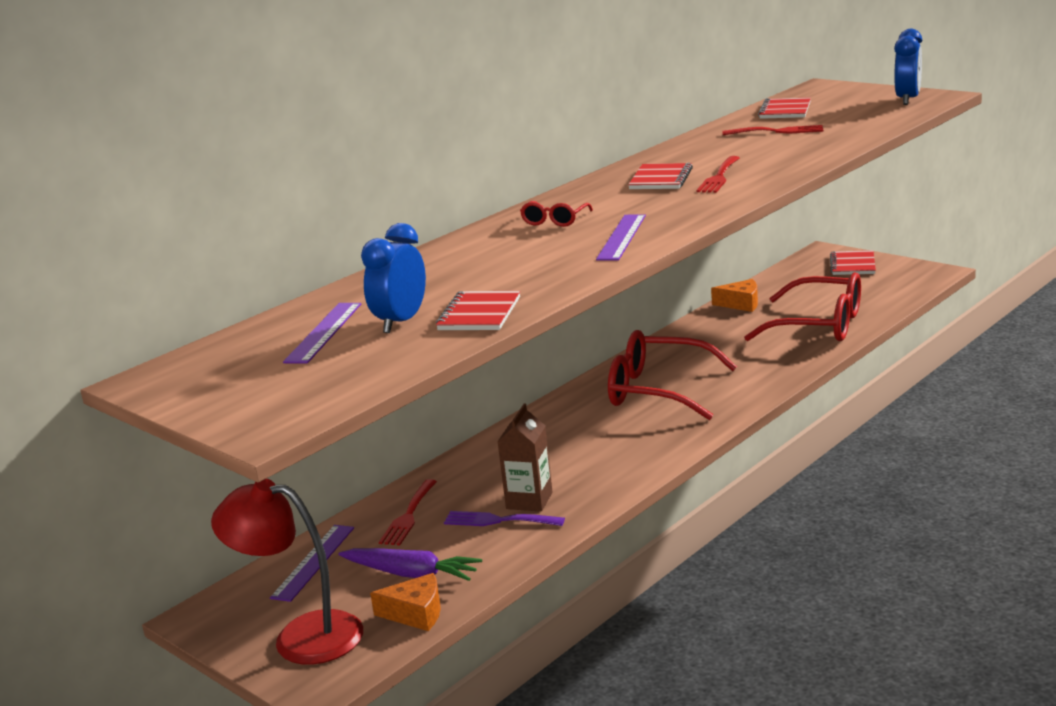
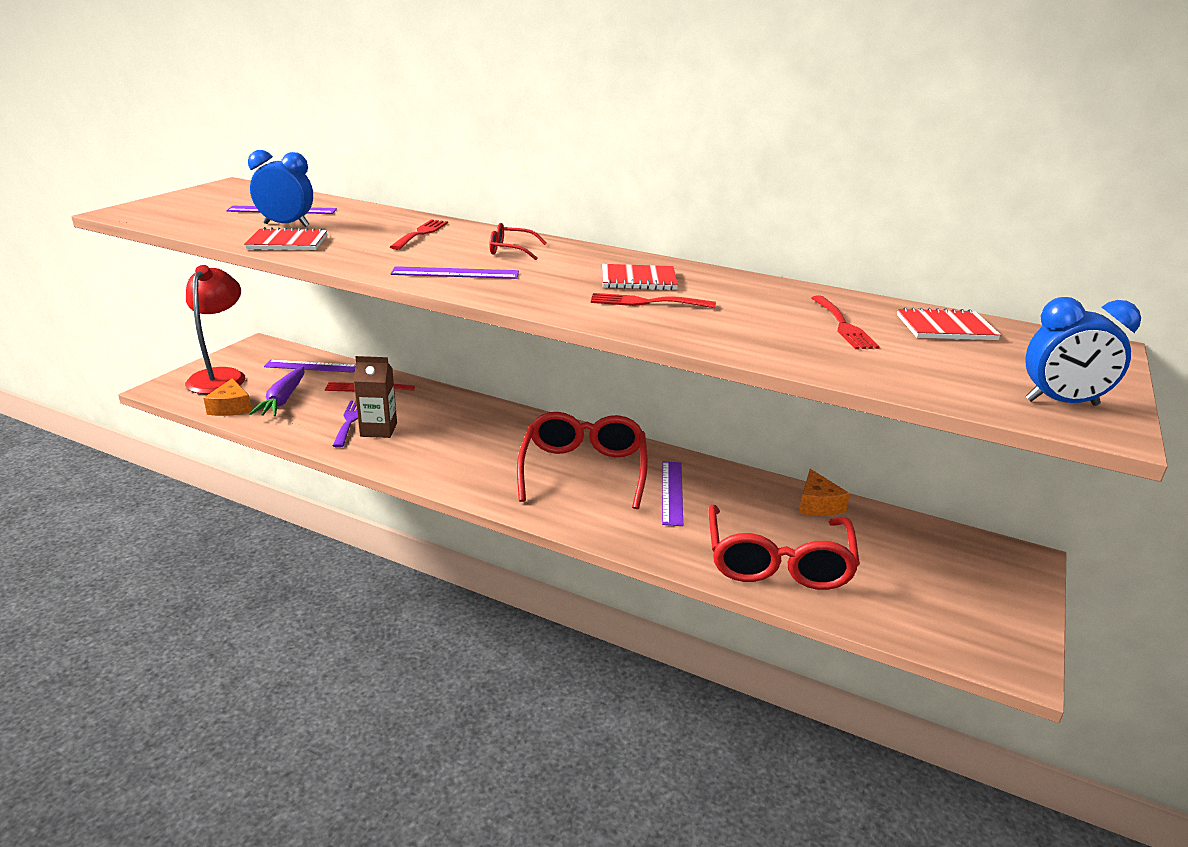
camera: 70 degrees right, 5 degrees up
(475, 258) = (421, 233): none -> red fork
(708, 355) = (672, 492): none -> purple ruler
(852, 265) = (994, 585): red notebook -> none

